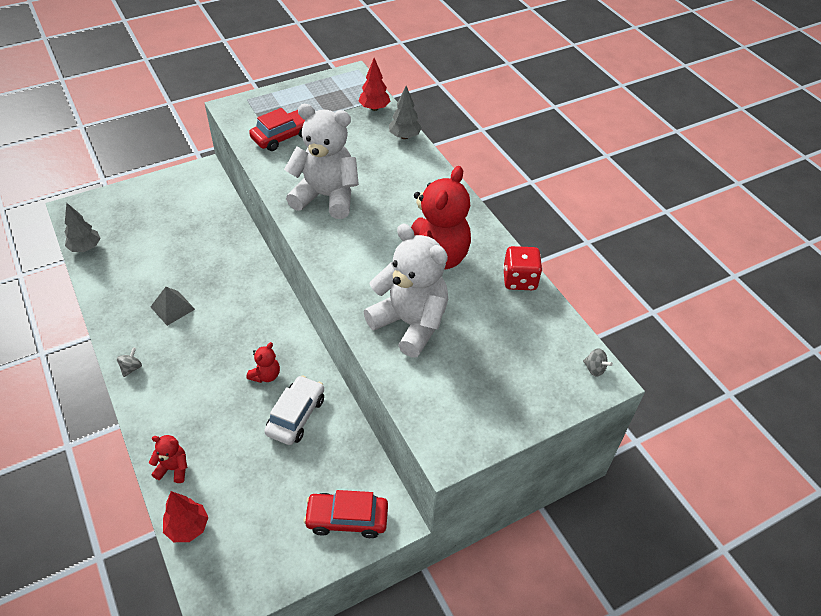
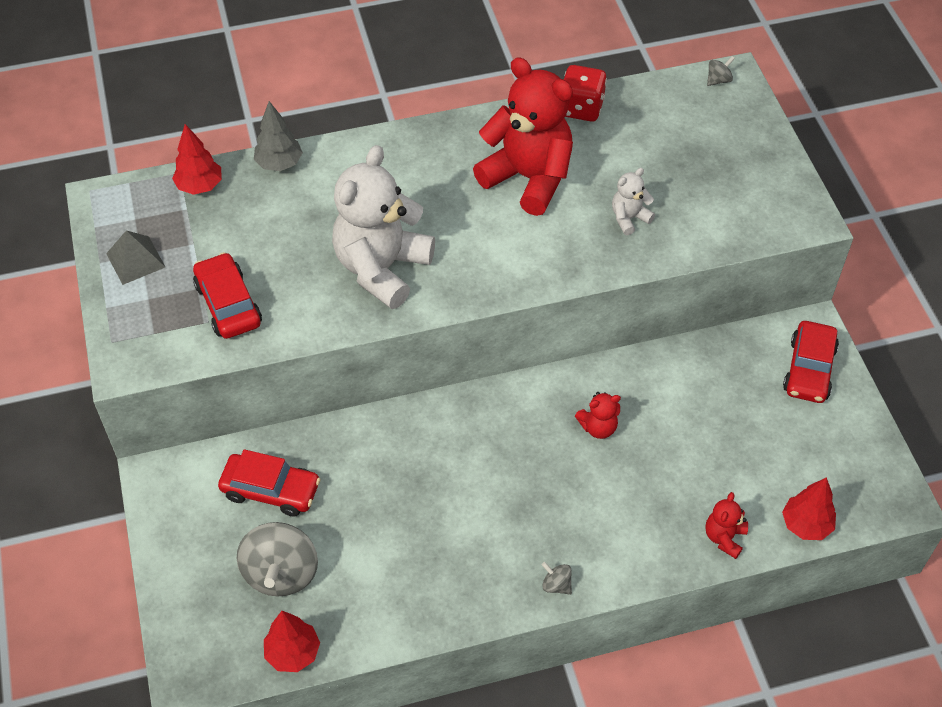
camera: 75 degrees left, 5 degrees up
(85, 248) = (293, 653): grey tree -> red tree
(139, 233) = (281, 573): none -> grey spinning top
(172, 308) = (455, 531): grey pyramid -> grey pyramid (135, 260)
(198, 217) = (271, 490): none -> red car
(266, 375) = (598, 427): red teddy bear -> red teddy bear turned 120 degrees clockwise
(296, 415) = (666, 402): white car -> none
(410, 323) = (629, 218): white teddy bear -> white teddy bear, size x0.44

